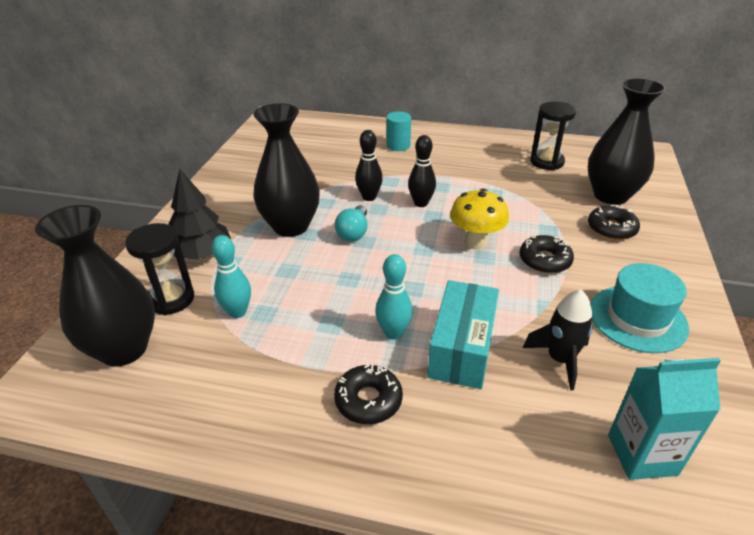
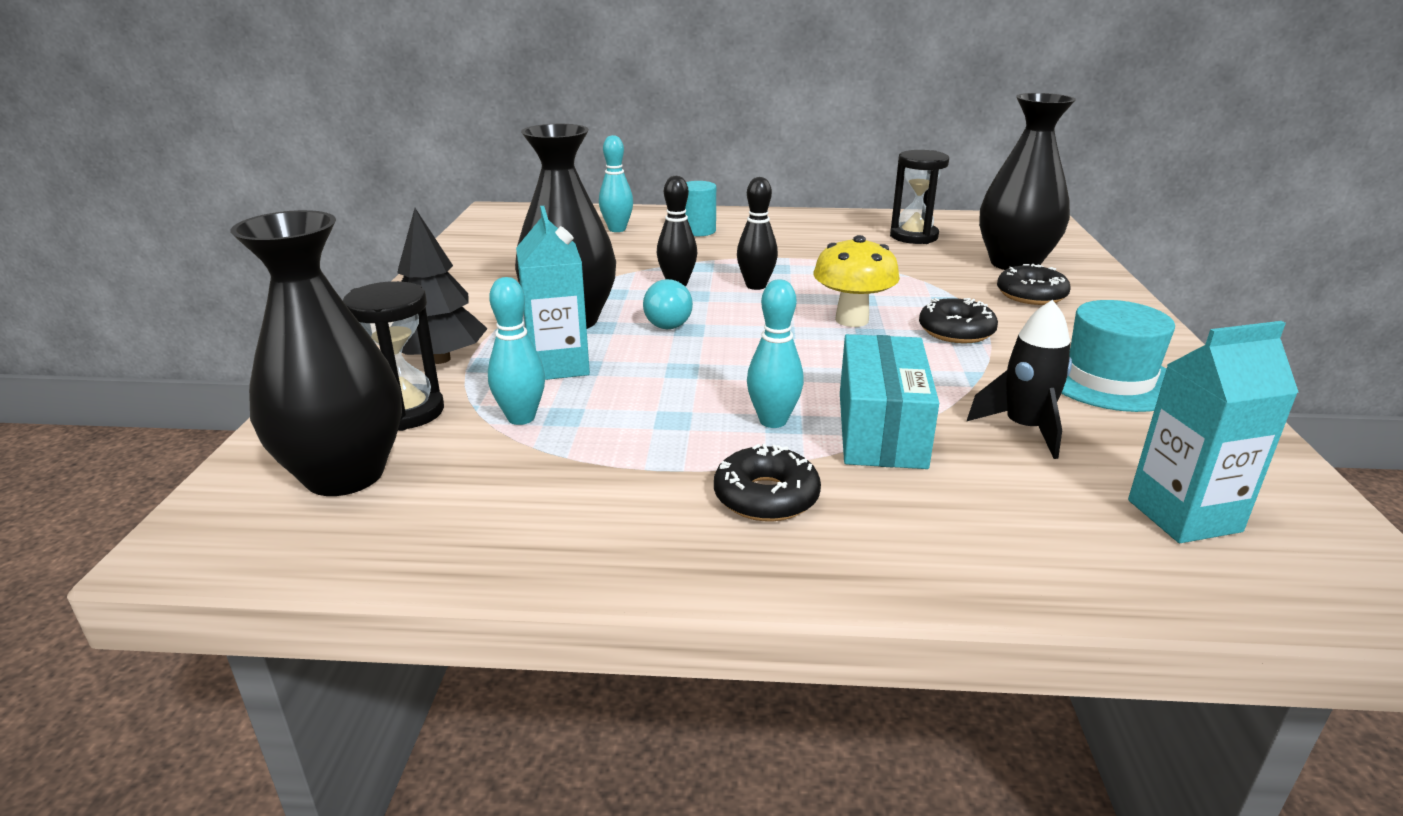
camera: 10 degrees left, 10 degrees down
(272, 267) = (558, 366): none -> turquoise carton
(344, 140) = (617, 229): none -> turquoise bowling pin

